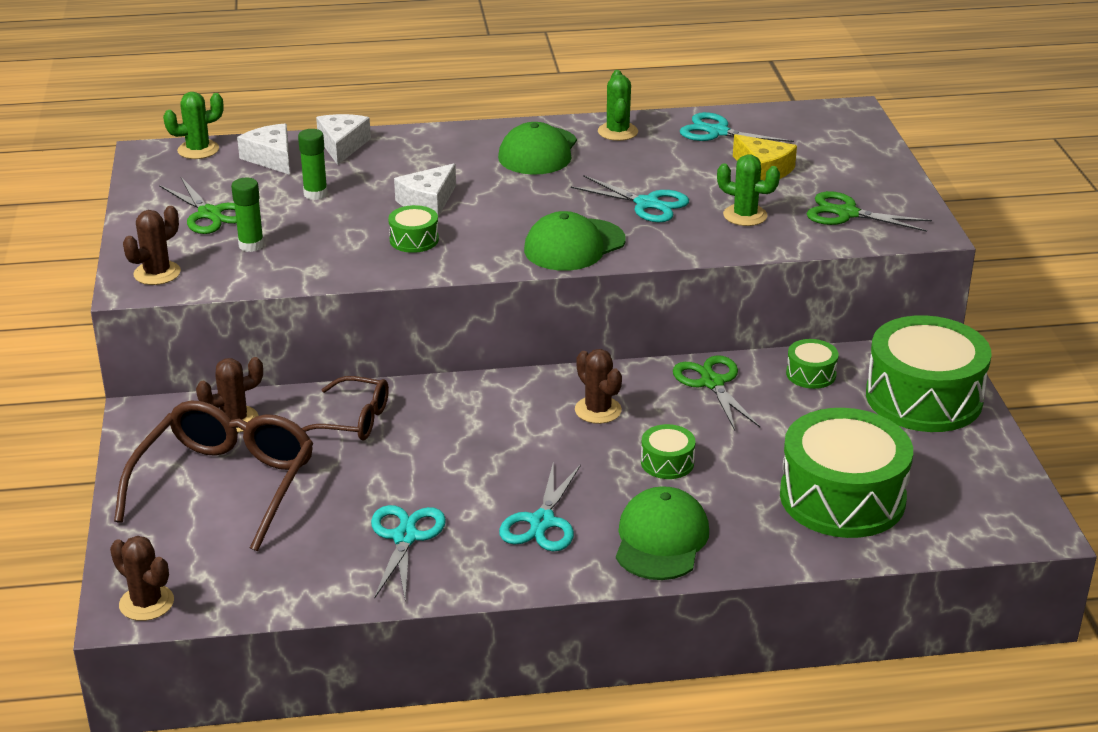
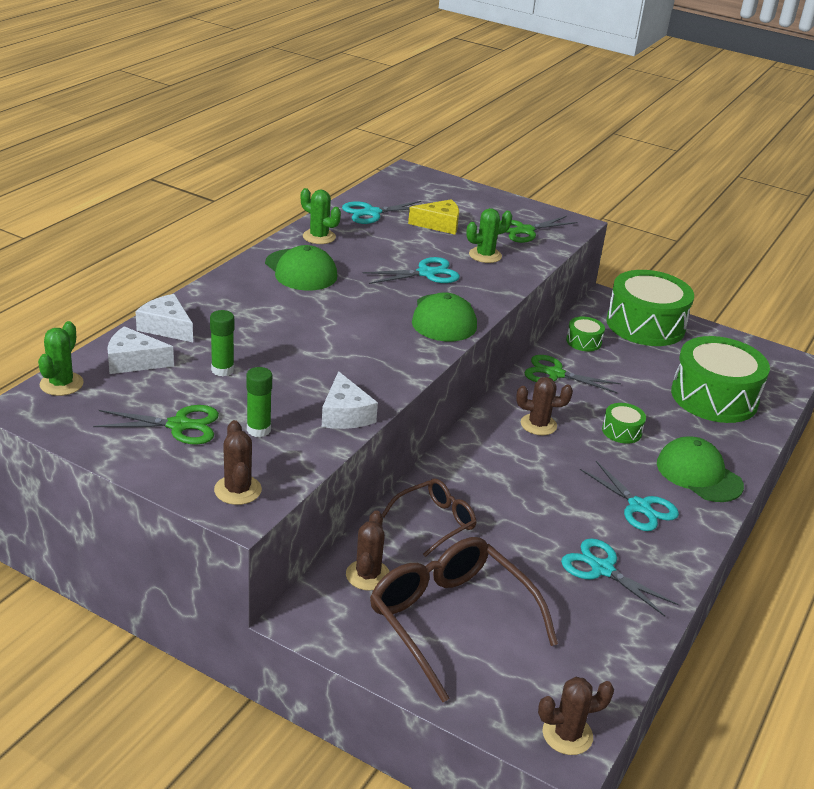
camera: 55 degrees left, 0 degrees up
(414, 240) = (352, 365): green drum -> none
(428, 201) = (306, 336): white cheese -> white cheese (345, 414)

